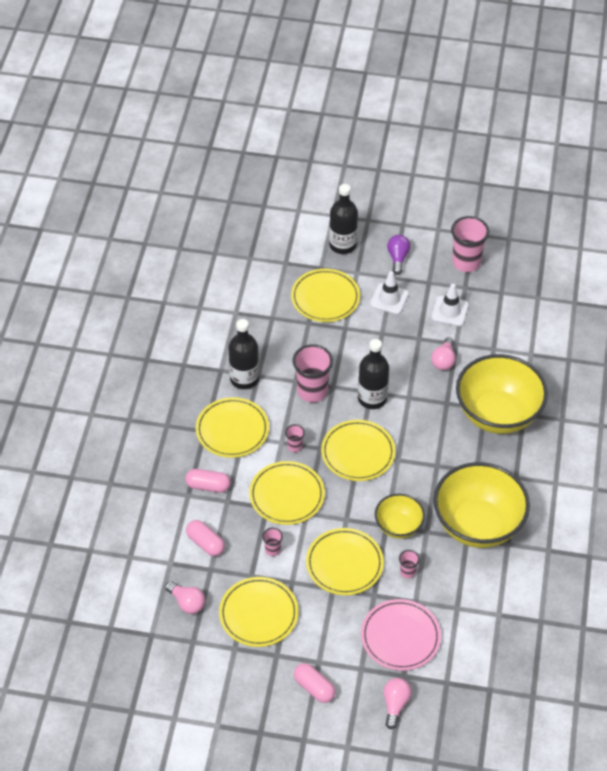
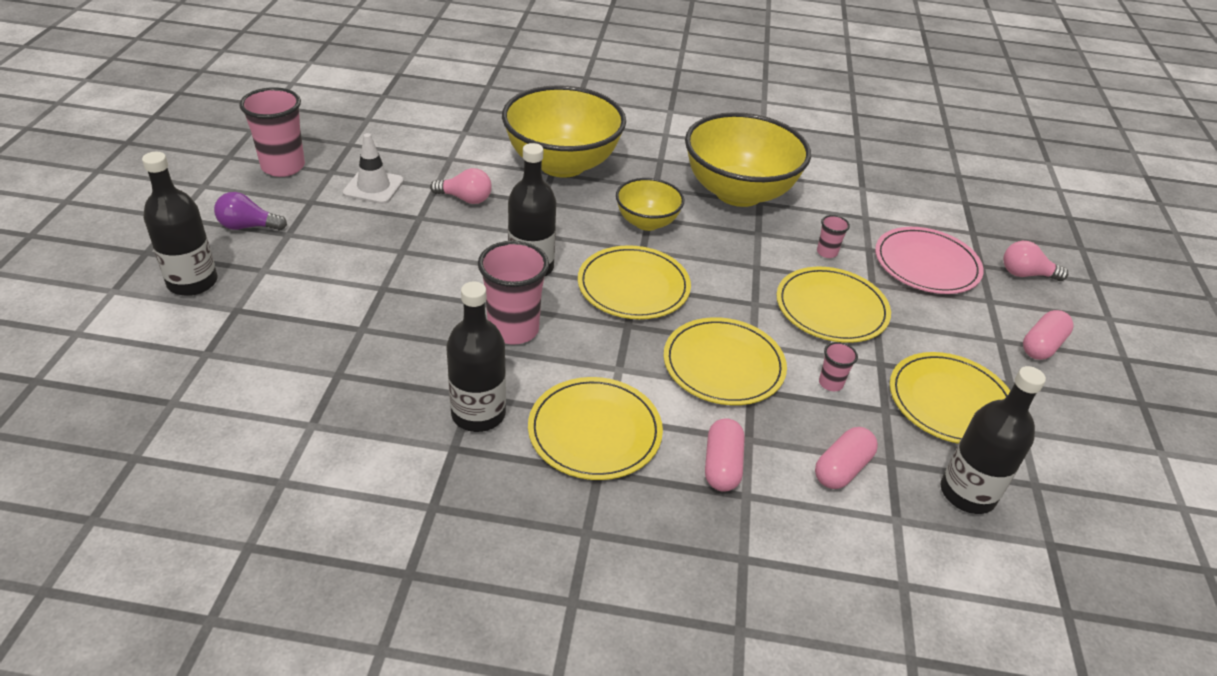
camera: 95 degrees left, 10 degrees down
(187, 603) = (967, 493): pink light bulb -> black bottle
(294, 446) = (627, 353): pink cup -> none
(325, 298) = (309, 307): yellow plate -> none
(389, 299) = (333, 240): white traffic cone -> none
(398, 526) = (756, 256): yellow bowl -> yellow bowl (647, 222)

